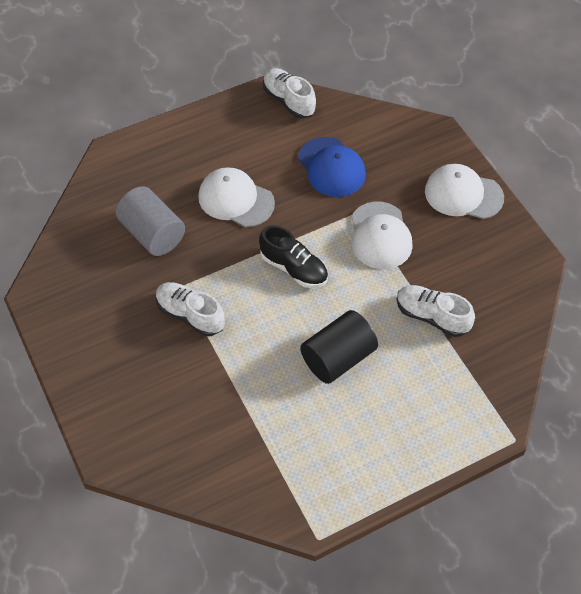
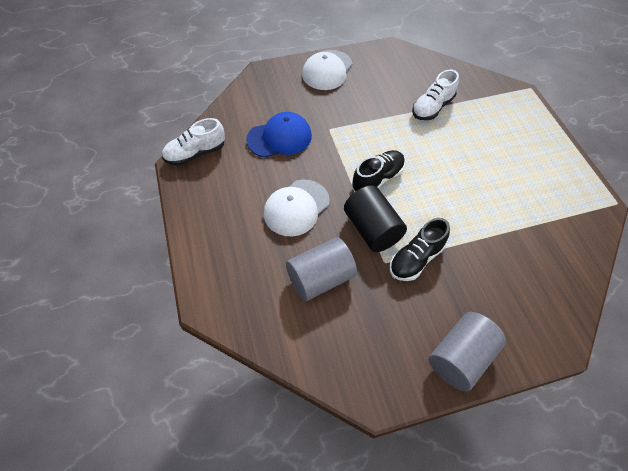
camera: 80 degrees left, 0 degrees up
(80, 361) = (460, 358): none -> grey cylinder
(190, 315) = (416, 259): white shoe -> black shoe
(338, 358) = (465, 165): black cylinder -> black cylinder (372, 229)
(380, 236) = (355, 121): white cap -> none

